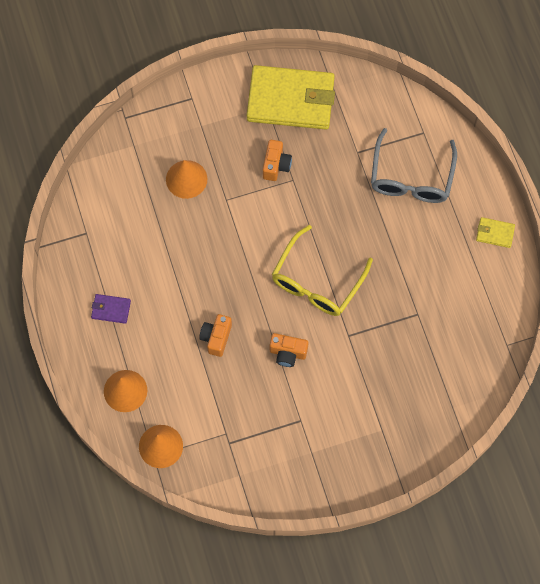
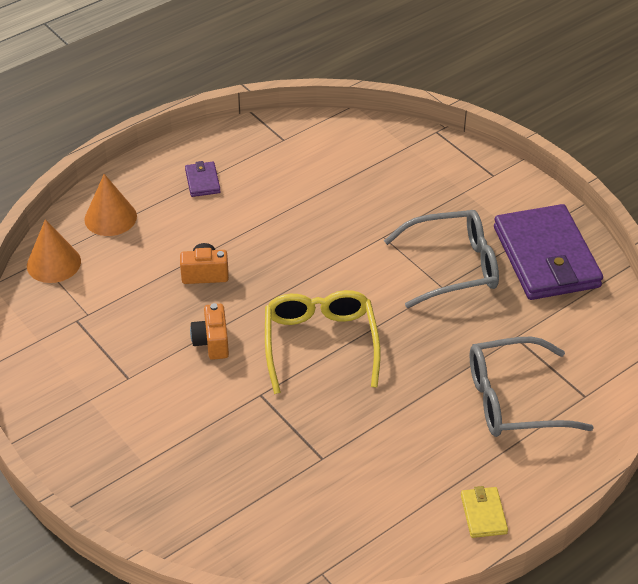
camera: 70 degrees right, 25 degrees down
(186, 179) = (390, 197): orange cone -> none
(276, 165) = (452, 267): orange camera -> grey glasses
(291, 100) = (546, 257): yellow wallet -> purple wallet
(317, 281) = (320, 344): yellow glasses -> yellow glasses turned 75 degrees clockwise

